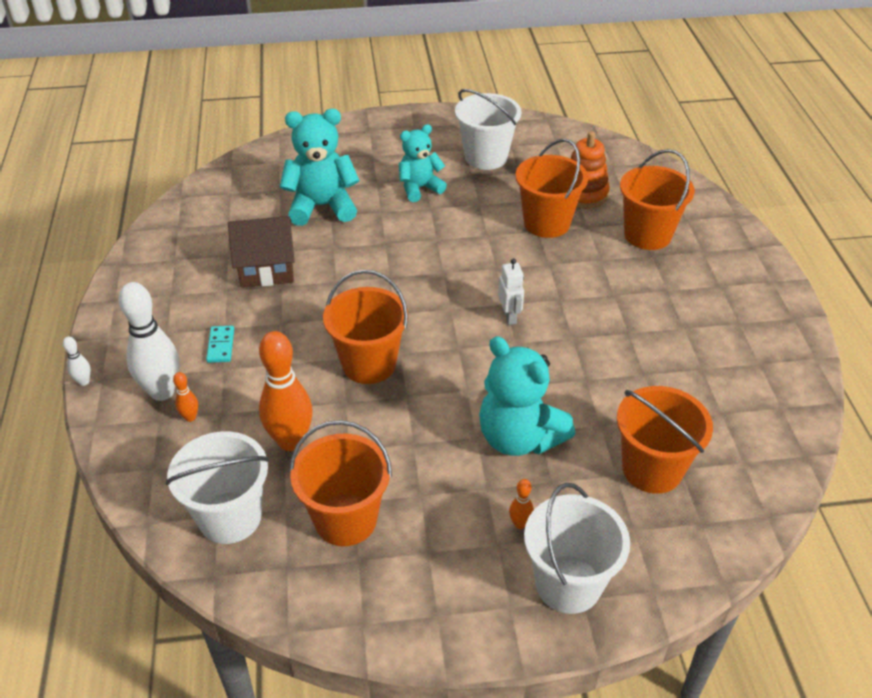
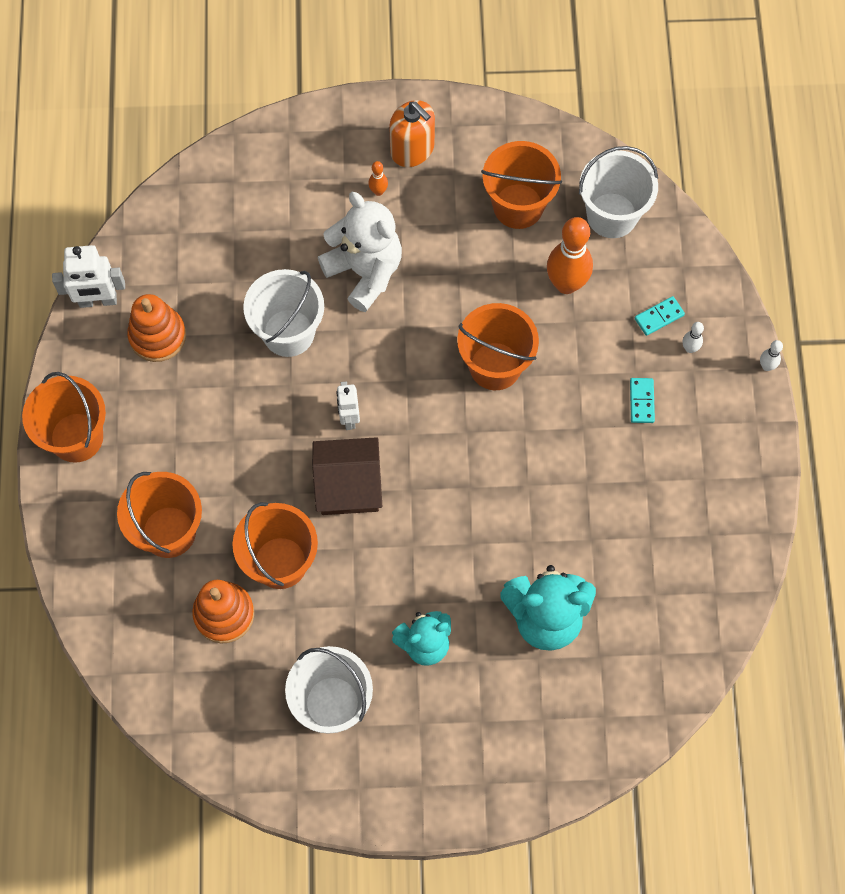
camera: 175 degrees left, 25 degrees up
(162, 392) = (690, 348): white bowling pin -> white bowling pin, size x0.44
(190, 417) = (659, 317): orange bowling pin -> turquoise domino
(266, 268) = (605, 512): brown house -> brown house (348, 485)
(485, 579) = (412, 149): none -> orange soap dispenser
(519, 438) = (365, 271): turquoise teddy bear -> white teddy bear
(568, 584) = (350, 141): white bucket -> white bucket (288, 333)
(652, 469) = (258, 232): orange bucket -> orange bucket (76, 437)
(721, 366) = (157, 336): none -> orange stacking toy
(798, 392) = (98, 301): none -> white robot

